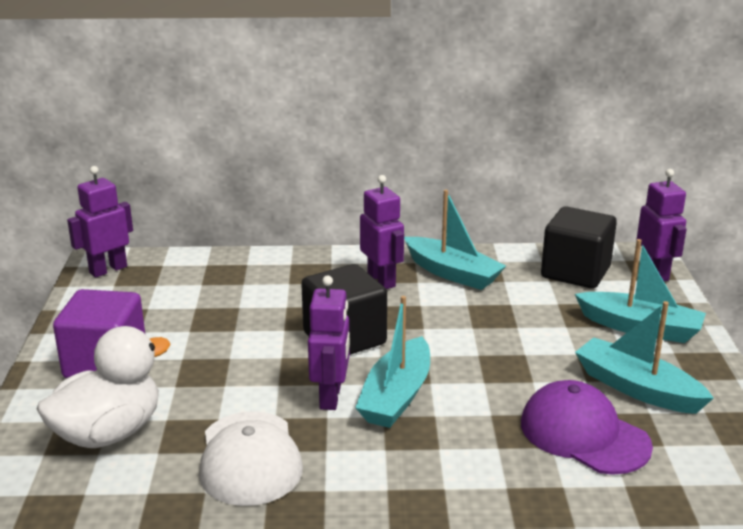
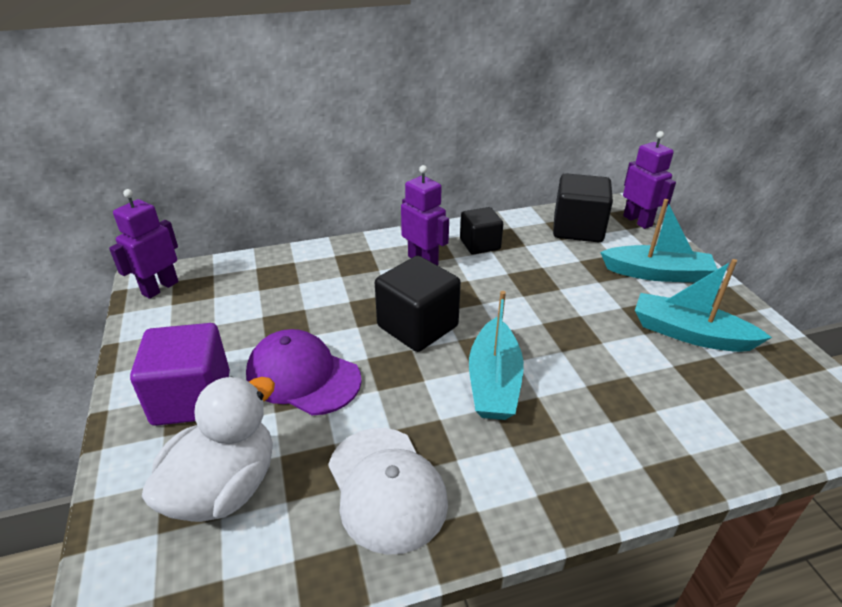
camera: 15 degrees left, 10 degrees up
(331, 397) = (434, 395): purple robot -> none
(452, 273) = (480, 244): turquoise boat -> black cube
(584, 434) = (675, 391): purple cap -> purple cap (303, 376)

